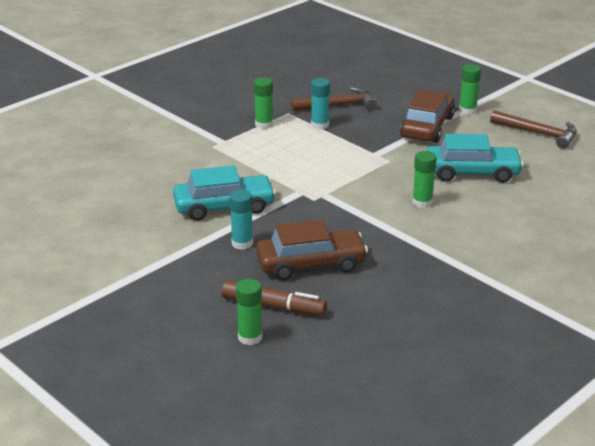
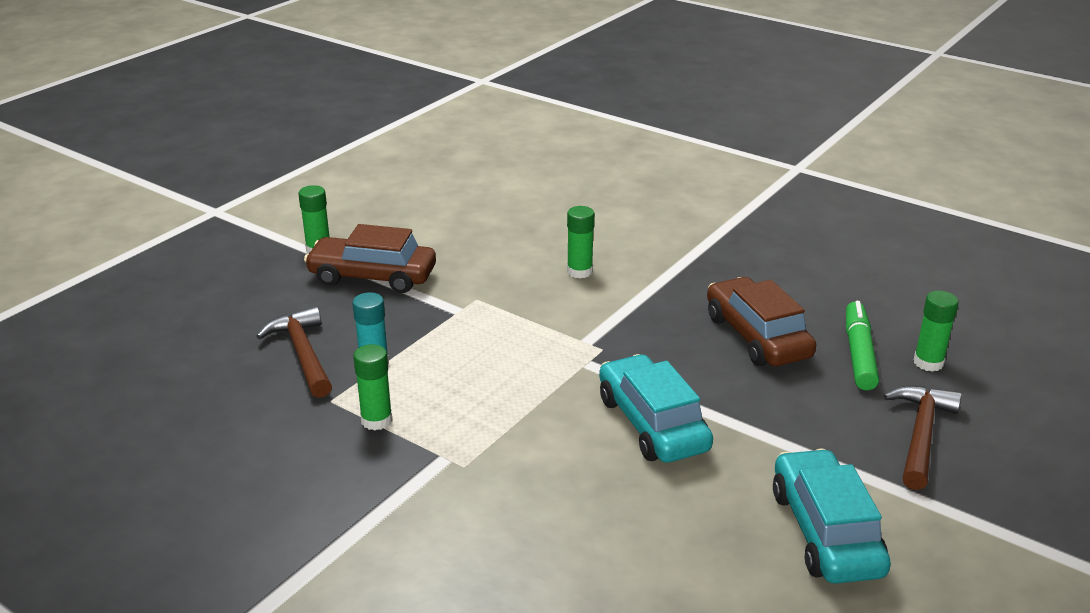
camera: 100 degrees left, 0 degrees up
(242, 243) = (739, 394): turquoise glue stick -> none
(273, 306) = (859, 354): brown marker -> green marker
(472, 172) = (495, 242): turquoise car -> turquoise car (825, 532)
(539, 133) = (384, 204): brown hammer -> brown hammer (920, 435)

